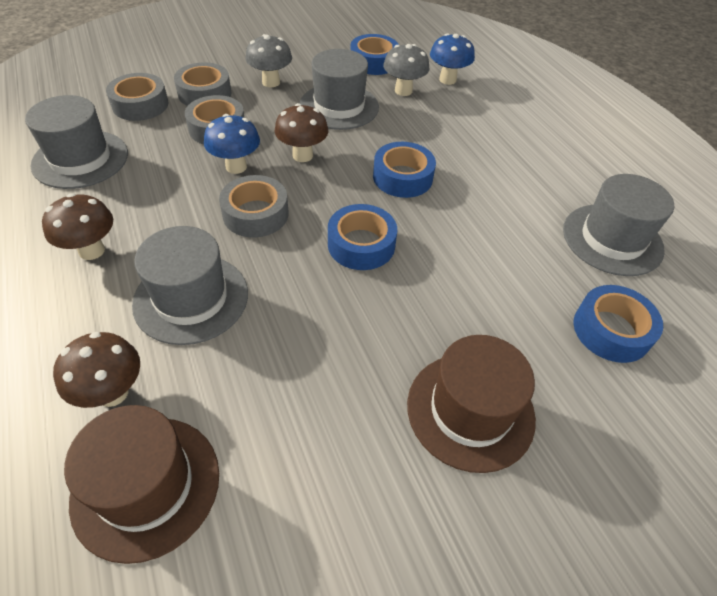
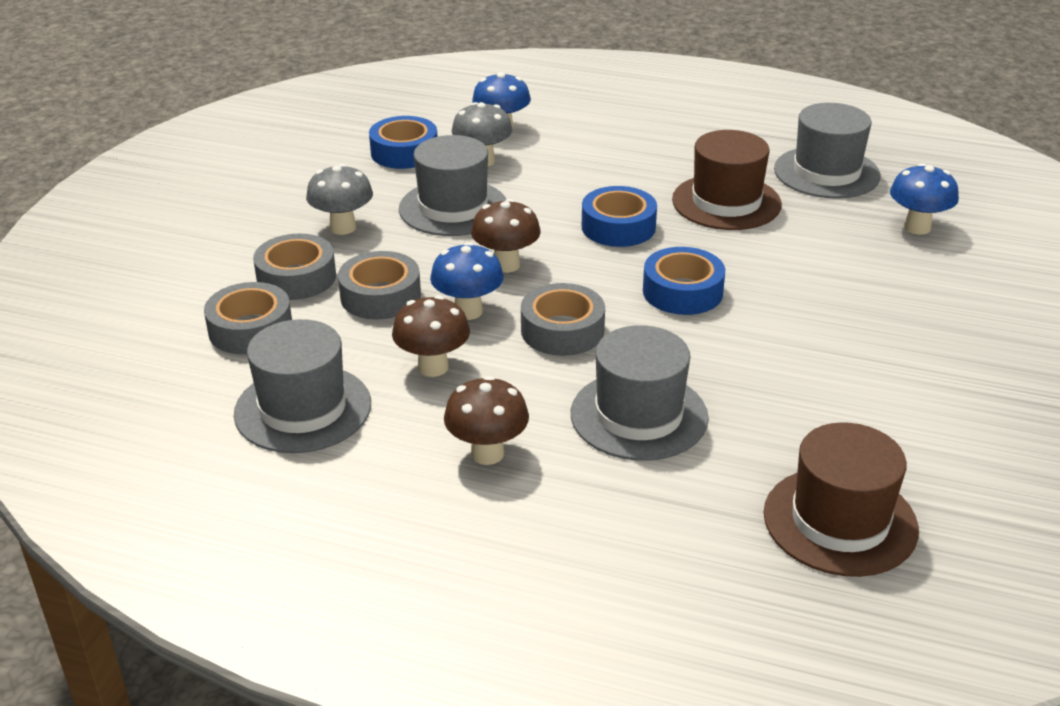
camera: 45 degrees left, 15 degrees down
(113, 393) = (713, 505): brown mushroom -> brown mushroom (433, 367)
(470, 410) = (926, 328): brown hat -> brown hat (726, 202)
(611, 330) = (917, 227): blue tape -> blue mushroom

